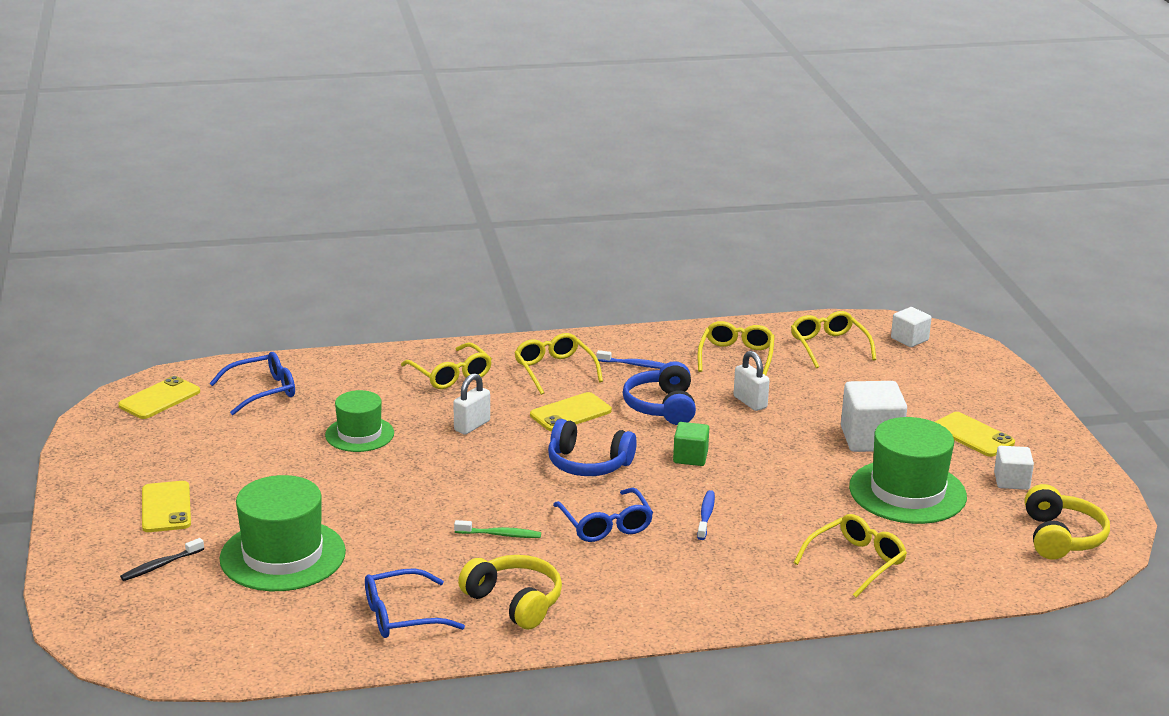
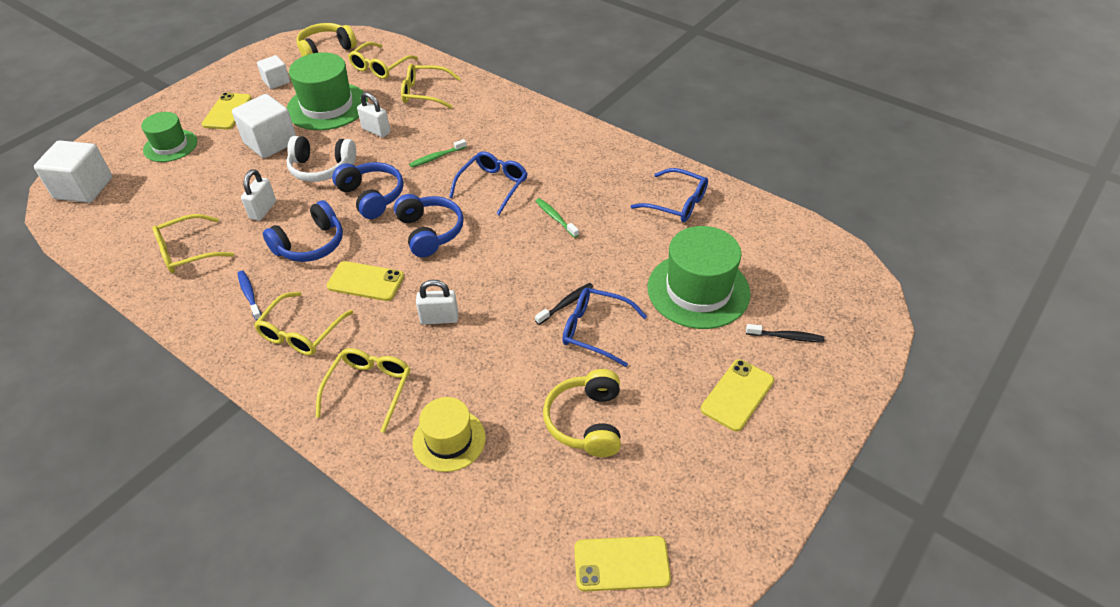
camera: 130 degrees left, 20 degrees up
(262, 391) = (526, 495): blue glasses -> blue glasses (596, 330)
(353, 384) = (449, 440): none -> yellow hat
(359, 434) = (520, 370): green hat -> green hat (170, 146)
(387, 485) = (566, 303): none -> black toothbrush
(515, 602) = (609, 174): yellow headphones -> yellow headphones (586, 421)
(690, 457) = (372, 196): green cube -> blue headphones
(706, 515) = (437, 157): blue toothbrush -> green toothbrush
(780, 449) = (321, 168): none -> white headphones
(812, 501) = (376, 130): none -> white padlock
(829, 346) = (129, 217): yellow glasses -> yellow glasses (380, 67)
(909, 339) = (84, 188): white cube -> white cube, size x1.72

